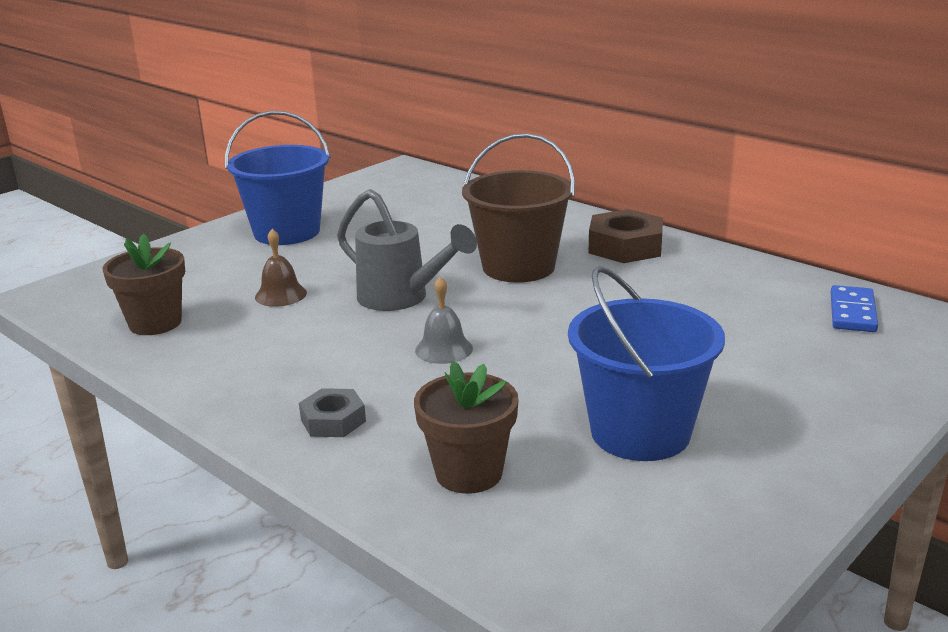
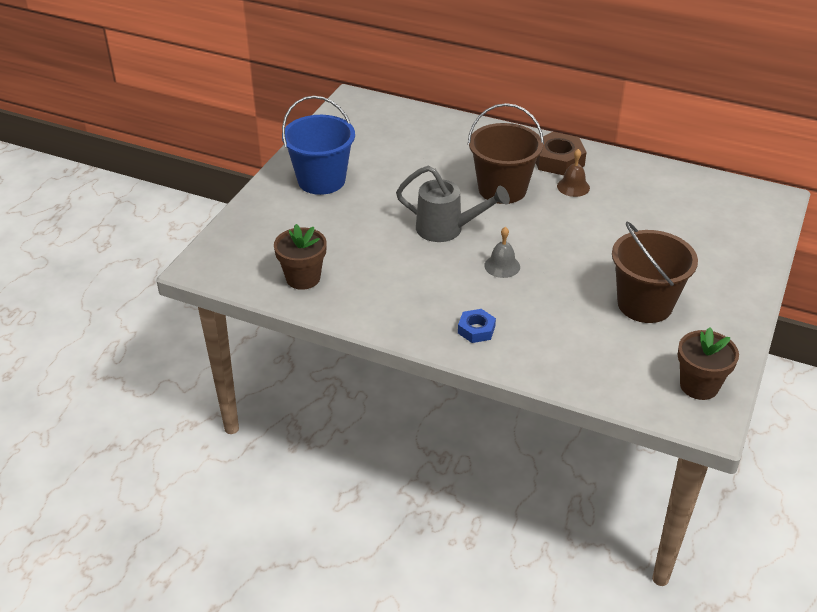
camera: 20 degrees left, 15 degrees up
(280, 295) = (366, 239): brown bell -> brown bell (573, 187)
(333, 420) = (476, 330): grey nut -> blue nut
(469, 473) = (573, 348): brown flower pot -> brown flower pot (699, 386)
(640, 432) = (645, 304): blue bucket -> brown bucket
(852, 312) = (714, 196): blue domino -> none

